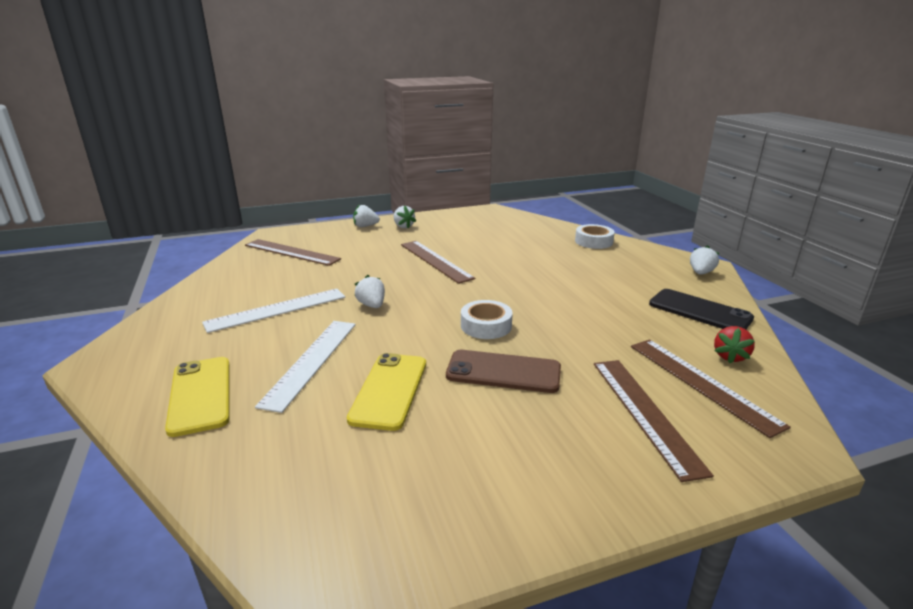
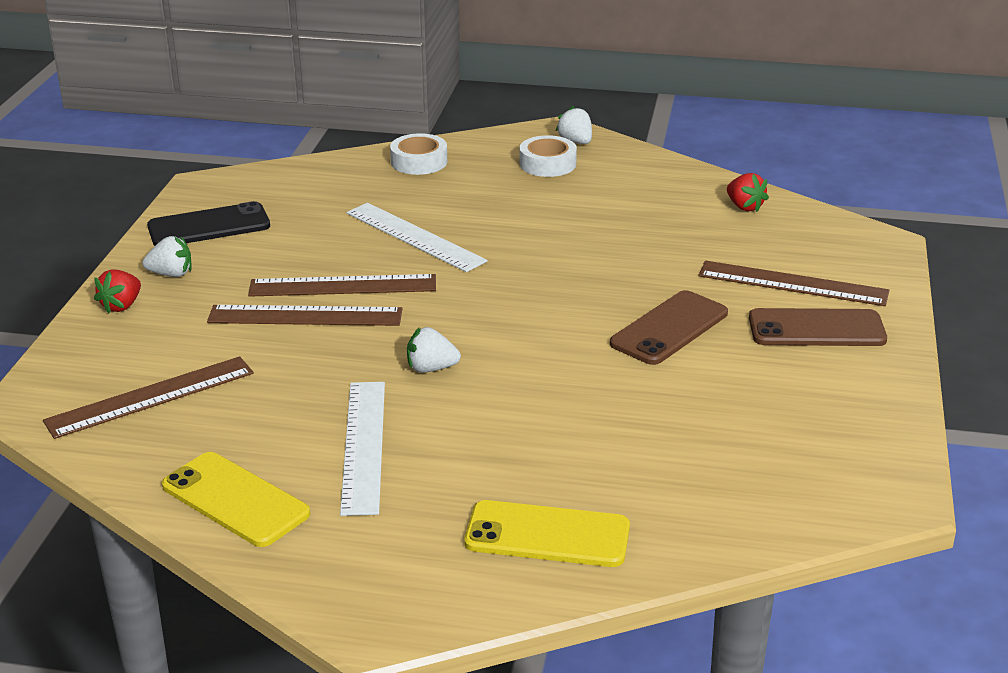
camera: 60 degrees left, 5 degrees up
(311, 361) = (538, 443): white ruler -> white ruler (414, 237)
(365, 226) = (121, 306): white strawberry -> red strawberry
(389, 390) = (646, 404): yellow phone -> yellow phone (235, 500)
(486, 326) = (565, 307): white tape -> white tape (547, 164)
(586, 447) = (816, 329): none -> brown phone
(699, 311) = (654, 181): black phone -> black phone (209, 226)
(701, 383) = (772, 239): brown ruler -> brown ruler (305, 316)

